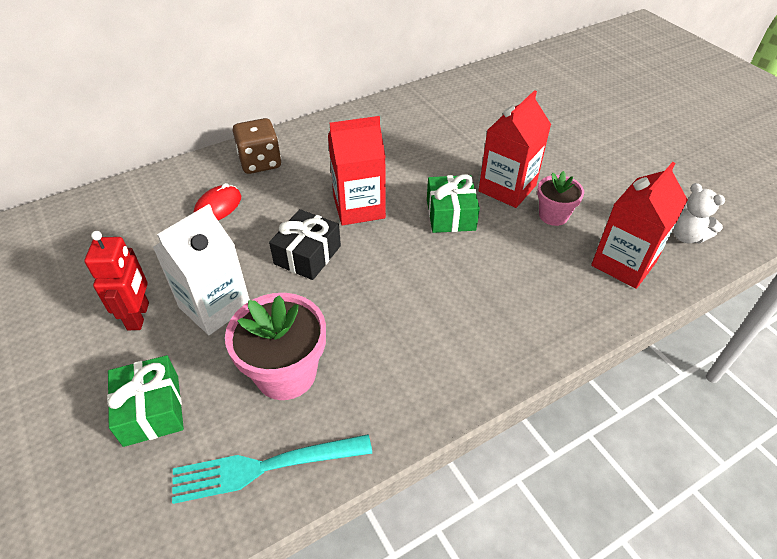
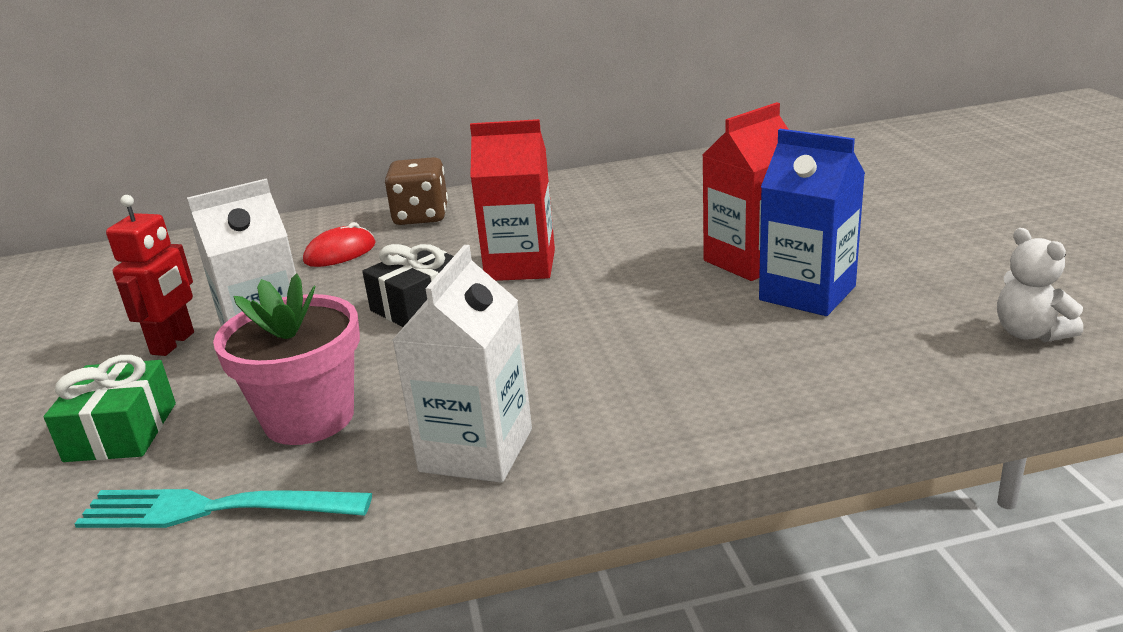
camera: 20 degrees right, 20 degrees down
(414, 383) = (476, 450): none -> white carton
(450, 214) = (647, 281): green gift -> none
(553, 215) = (807, 293): pink flower pot -> blue carton
(623, 263) = (896, 355): red carton -> none

